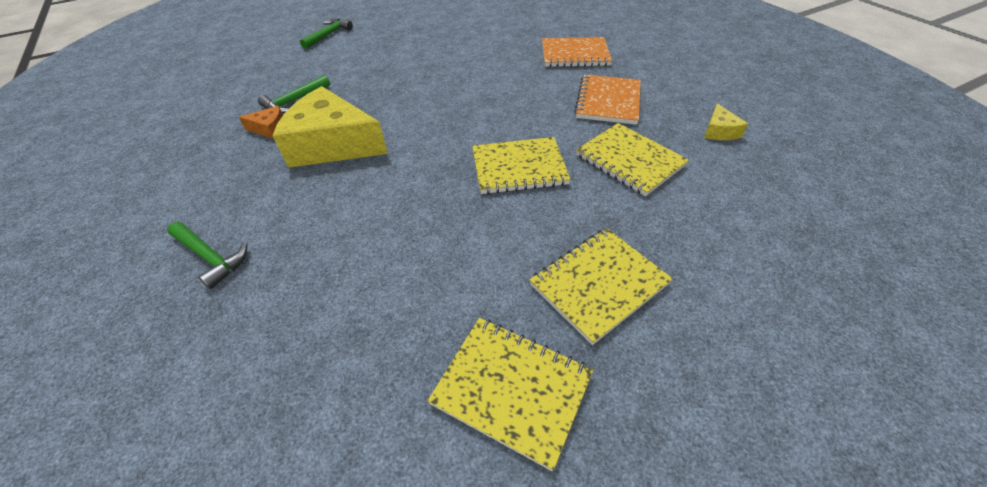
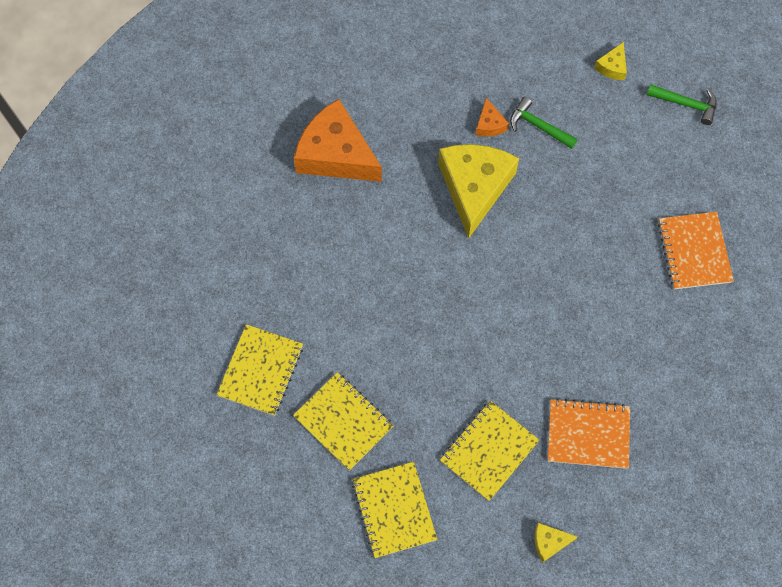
camera: 80 degrees right, 20 degrees up
(210, 257) = (336, 154): green hammer -> orange cheese
(269, 61) = (612, 67): none -> yellow cheese
(519, 167) = (465, 354): yellow notebook -> yellow notebook (394, 510)
(575, 54) = (688, 398): orange notebook -> orange notebook (694, 251)

